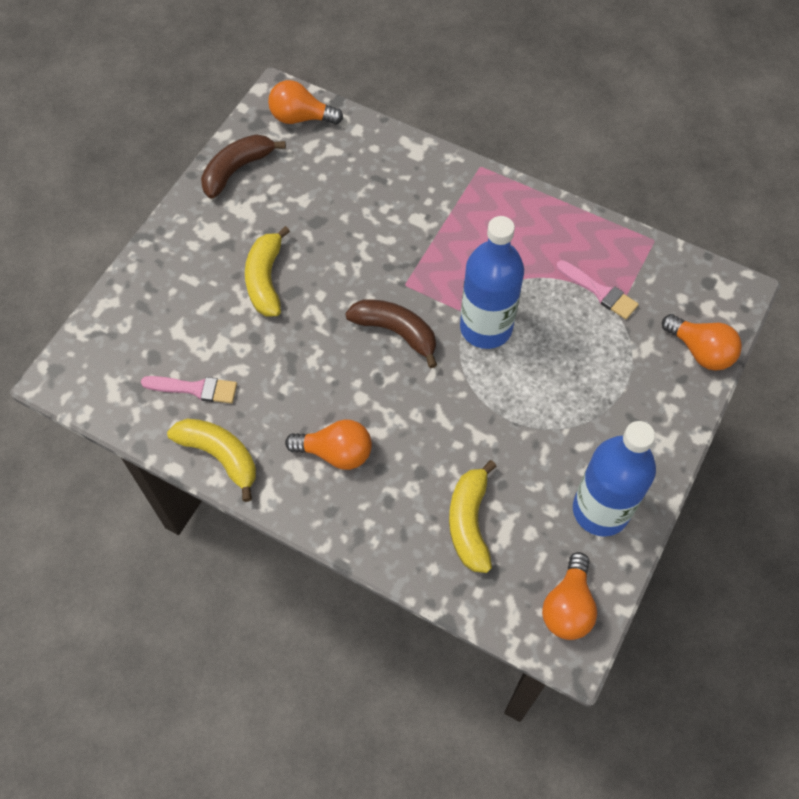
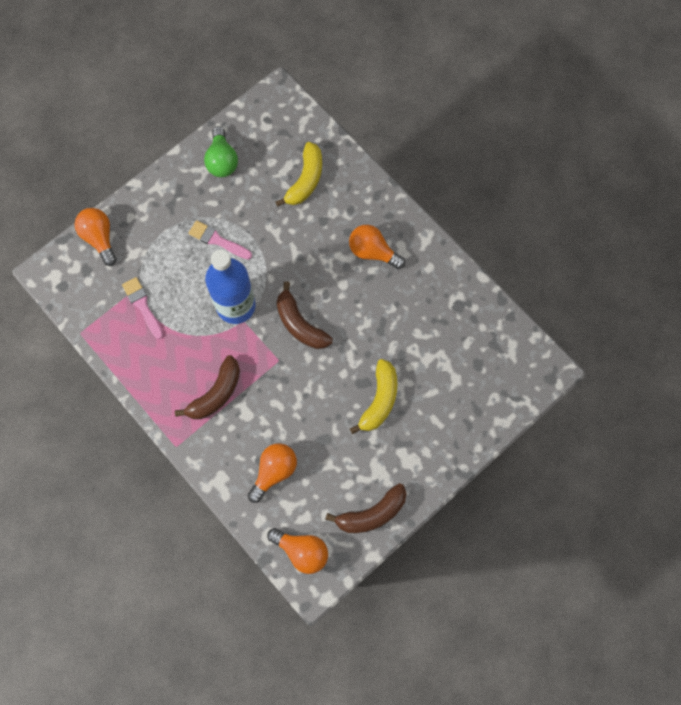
camera: 160 degrees left, 10 degrees up
(195, 389) = (454, 329): pink brush -> pink brush (217, 240)
(220, 456) = (449, 275): yellow banana -> none
(462, 228) = (216, 394): none -> brown banana
(568, 606) = (269, 115): orange light bulb -> orange light bulb (274, 471)
(600, 510) = (222, 161): blue bottle -> green light bulb

